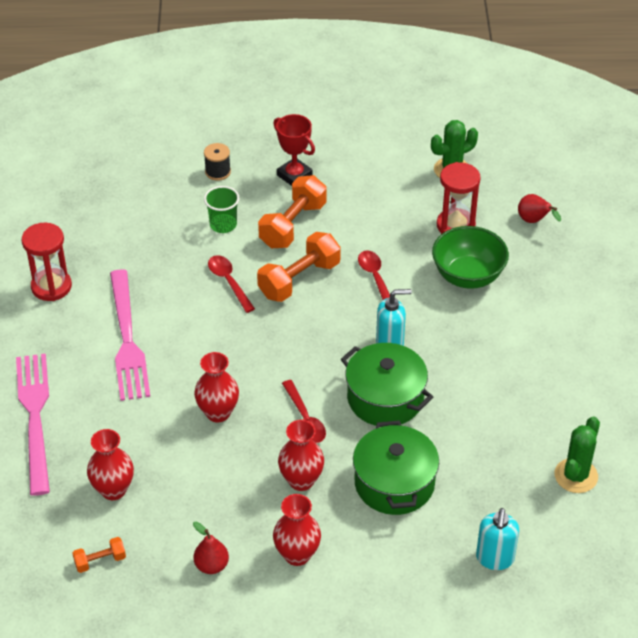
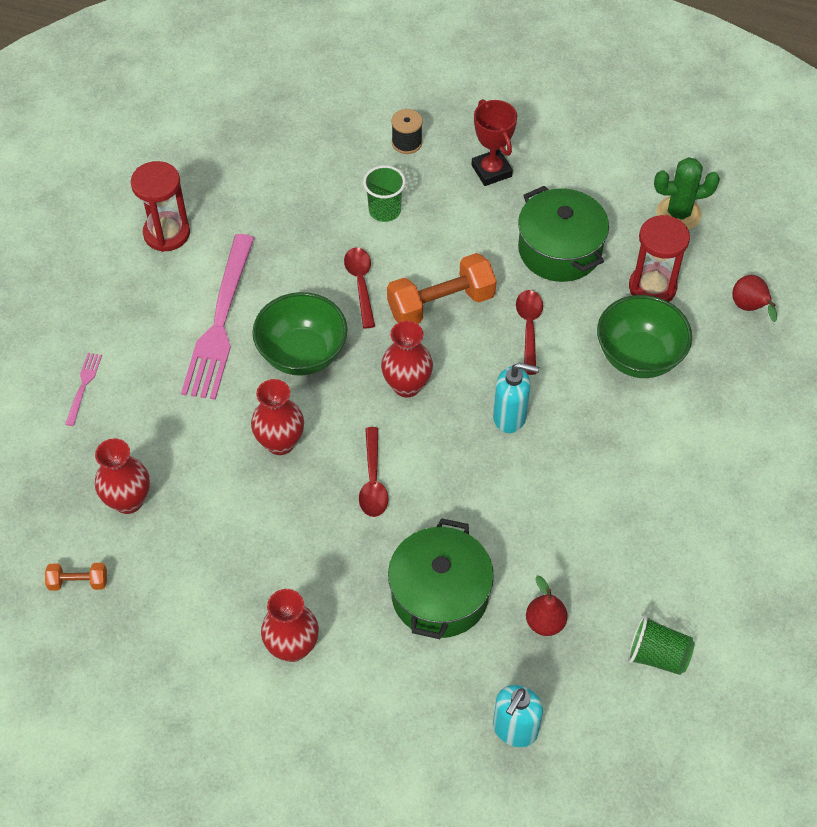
camera: 20 degrees right, 10 degrees up
(35, 417) = (84, 386): pink fork -> pink fork, size x0.42
(205, 344) = (302, 354): none -> green bowl
(211, 565) = (194, 628): red pear -> red pear (545, 623)
(293, 225) = (463, 233): orange dumbbell -> none
(301, 480) = (336, 556): red vase -> red vase (407, 385)
(385, 398) = (475, 484): green pot -> green pot (559, 250)
(576, 476) = (657, 655): green cactus -> green cup

